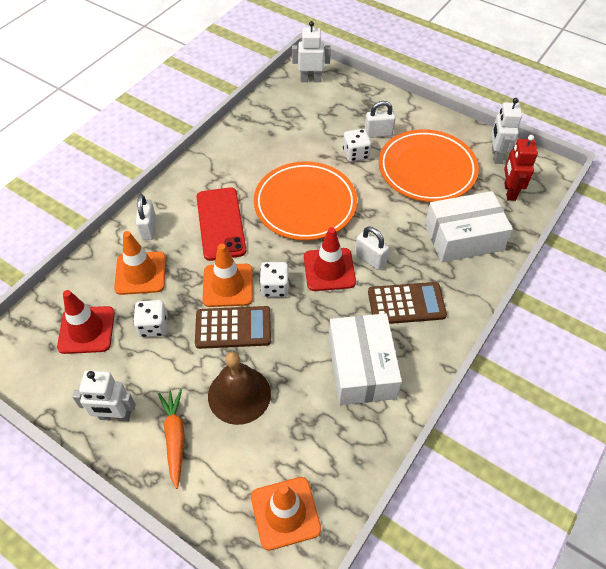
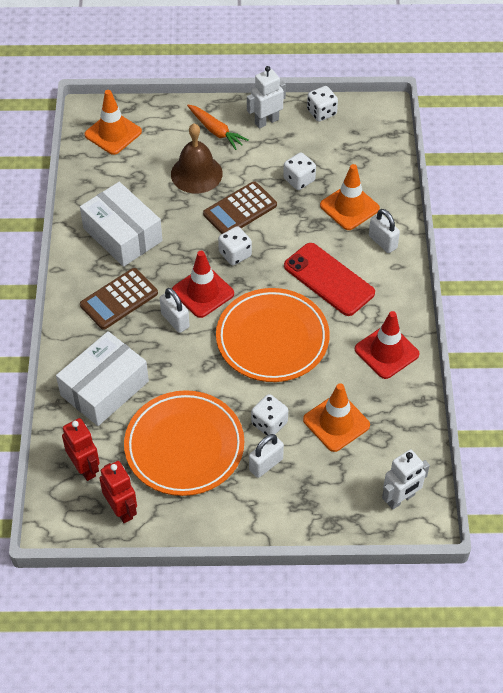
camera: 145 degrees right, 0 degrees up
(54, 390) = (321, 112): none -> white dice
(86, 330) = (343, 153): red traffic cone -> red traffic cone (386, 352)
(228, 285) = (273, 235): orange traffic cone -> orange traffic cone (336, 422)
(370, 259) = (175, 320): white padlock -> white padlock turned 45 degrees clockwise
(496, 155) = (122, 510): white robot -> red robot

